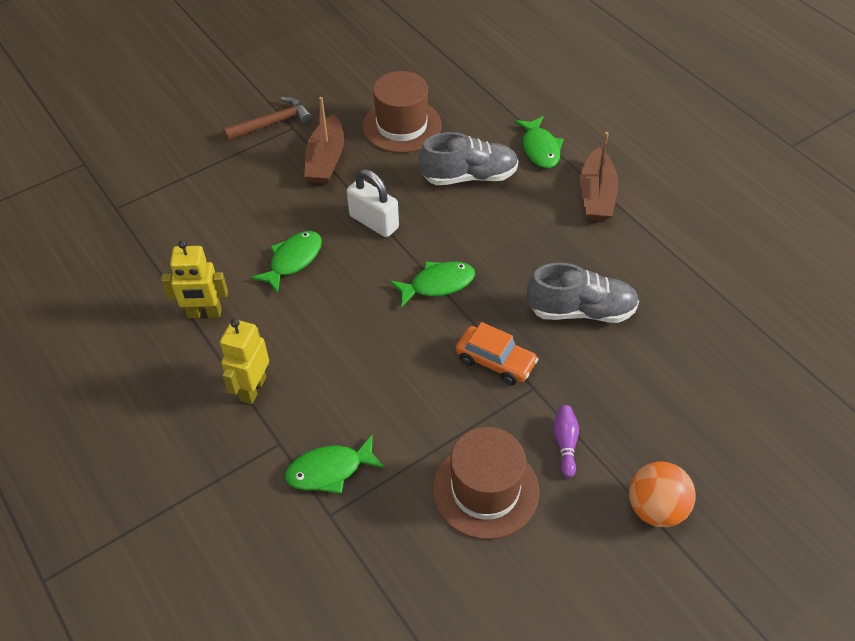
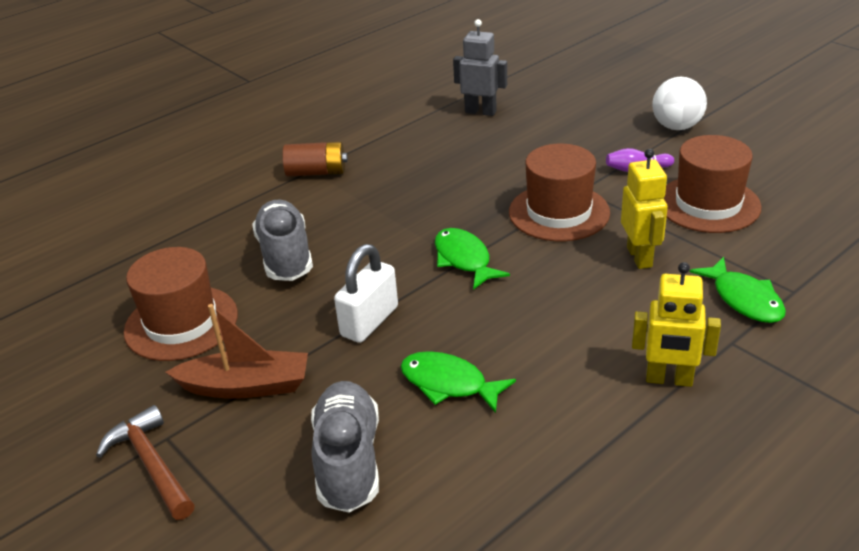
camera: 95 degrees left, 15 degrees down
(204, 313) = (567, 455): yellow robot -> yellow robot (640, 257)
(495, 361) = (559, 212): orange car -> brown hat
(540, 149) = (239, 211): green fish -> none
(581, 311) = (478, 171): grey shoe -> grey shoe (348, 460)
(596, 195) = (316, 172): brown boat -> brown battery
(656, 508) = (676, 127): orange ball -> white ball
(708, 327) = (480, 111): none -> grey robot

